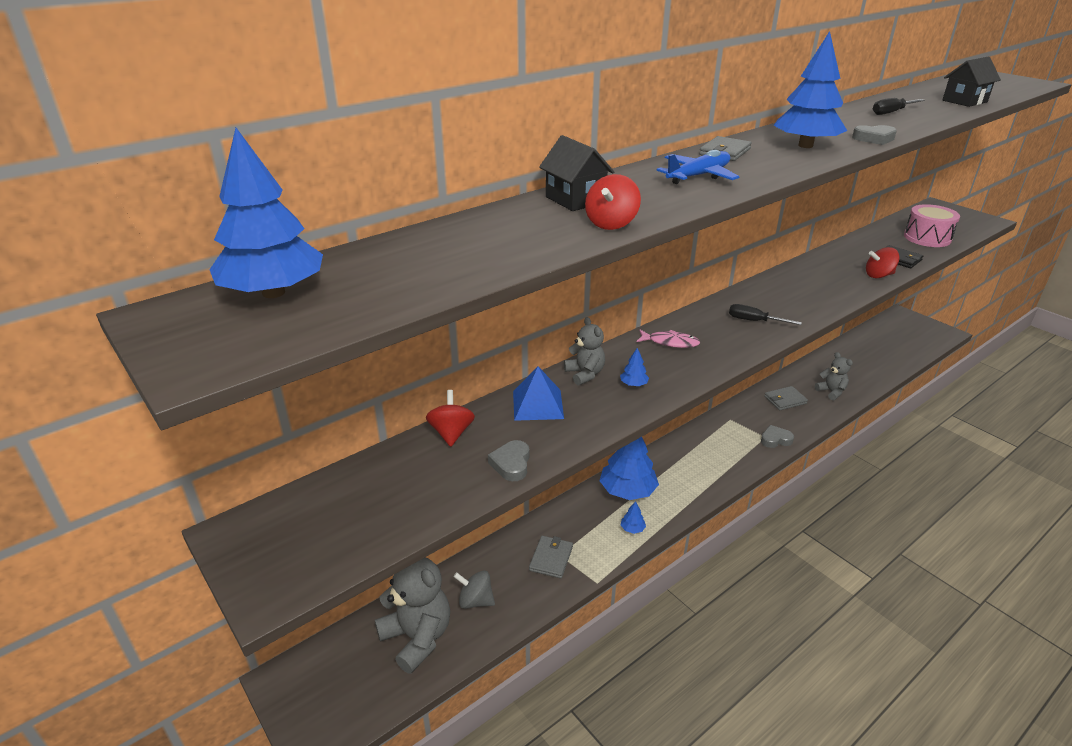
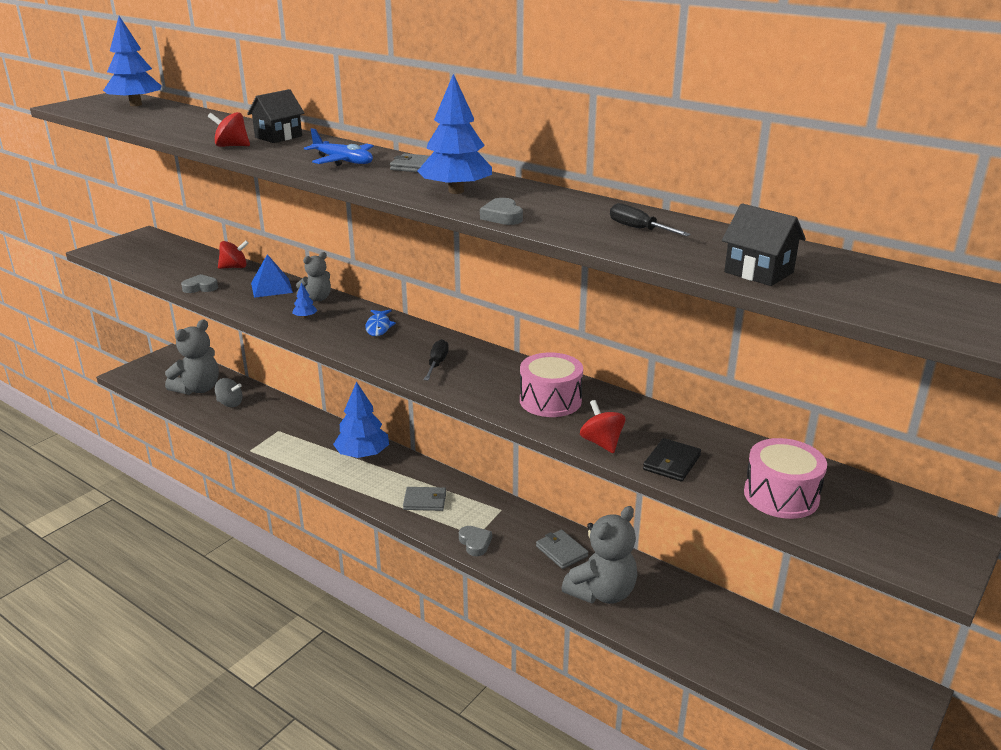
camera: 75 degrees right, 5 degrees down
(475, 601) = (230, 403): grey spinning top -> grey spinning top turned 105 degrees clockwise
(551, 558) = (274, 427): grey wallet -> grey wallet (425, 501)
(632, 529) = (313, 461): blue tree -> none
(670, 342) = (378, 327): pink fish -> blue fish
(818, 283) = (550, 400): none -> pink drum
(831, 392) = (602, 592): grey teddy bear -> grey teddy bear, size x1.76

